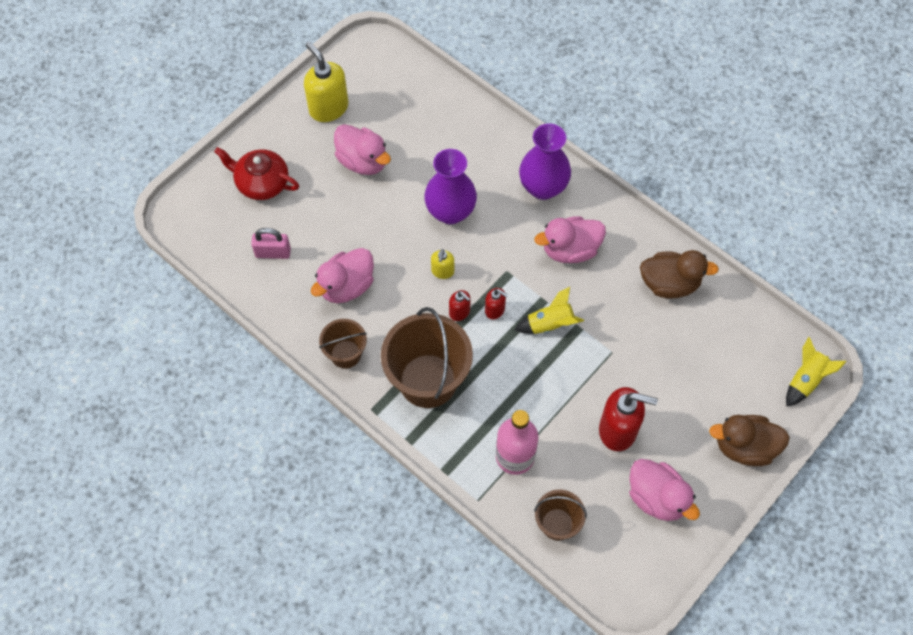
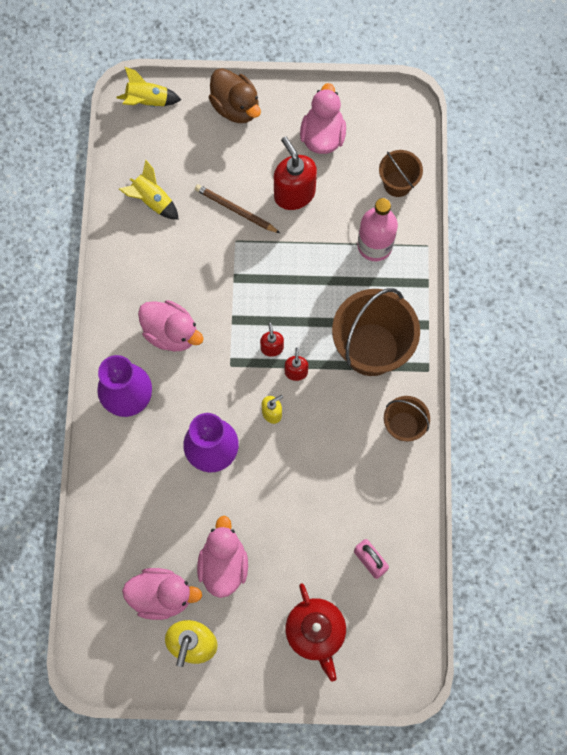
camera: 130 degrees left, 10 degrees up
(346, 286) = (348, 475): pink duck -> pink duck (162, 595)
(549, 324) = (250, 300): yellow rocket -> yellow rocket (152, 200)
(640, 373) = (236, 210): none -> brown pencil
(669, 284) = (142, 241): brown duck -> none

